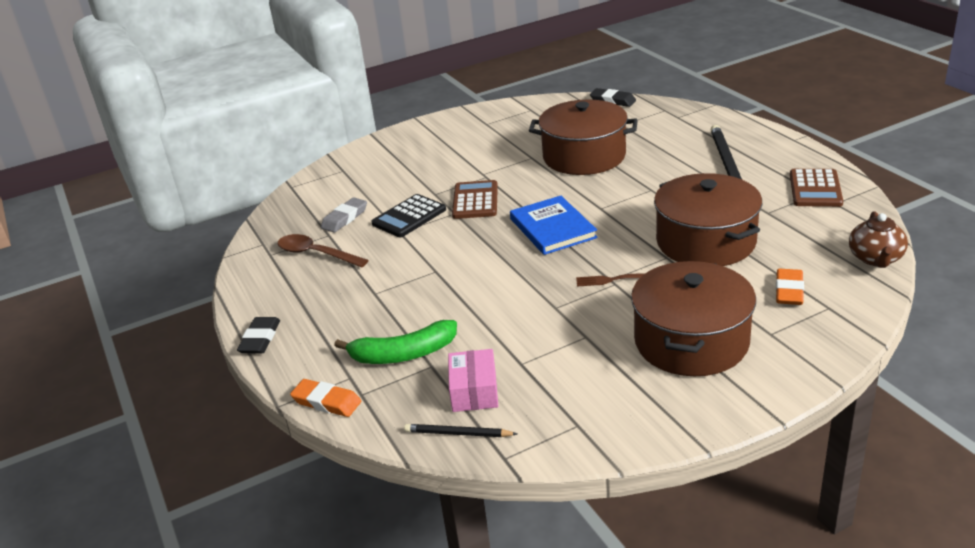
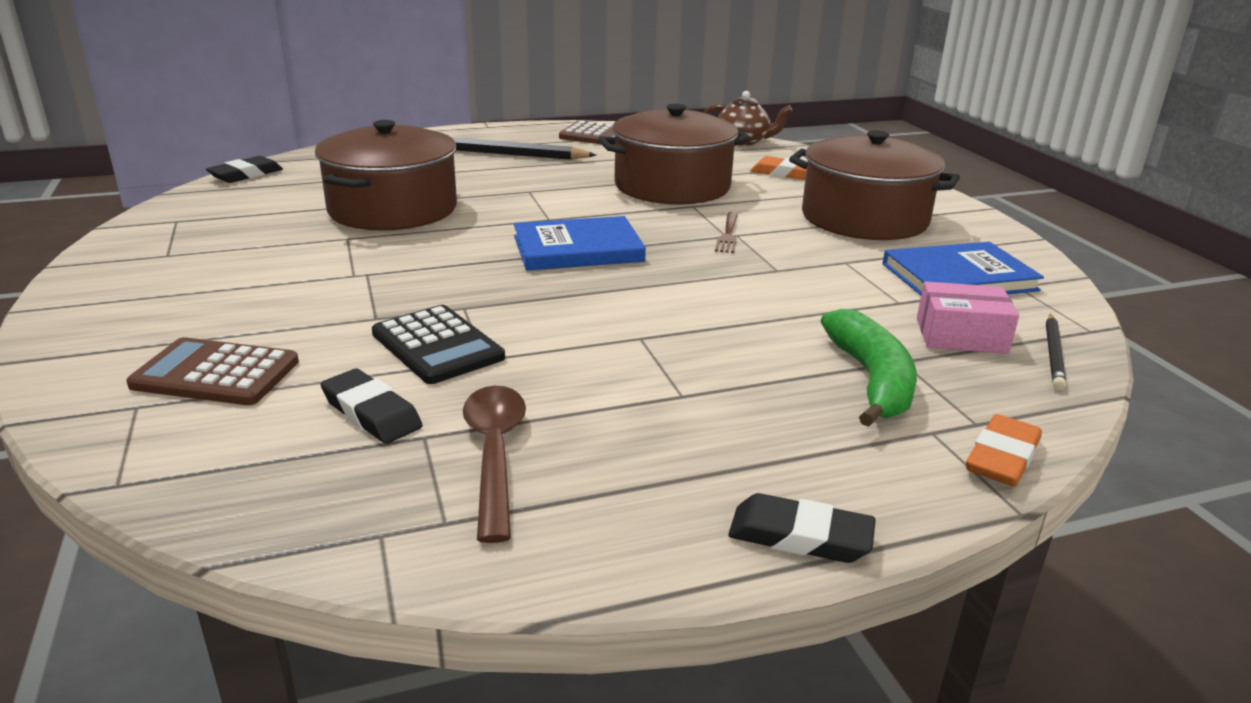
camera: 85 degrees left, 5 degrees down
(316, 254) = (494, 454): brown spoon -> brown spoon turned 135 degrees clockwise
(344, 218) = (371, 413): grey eraser -> black eraser
(475, 201) = (441, 288): brown calculator -> brown calculator (216, 374)
(580, 393) = (959, 277): none -> blue book

